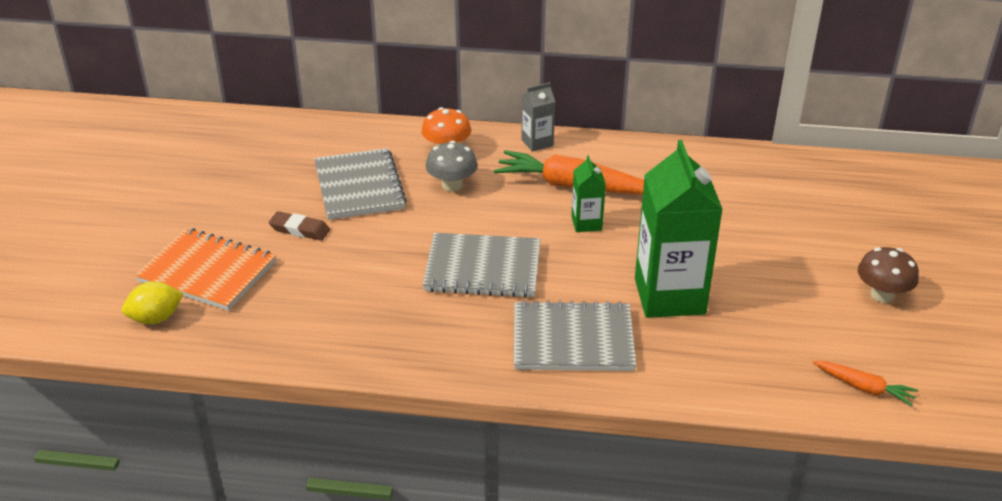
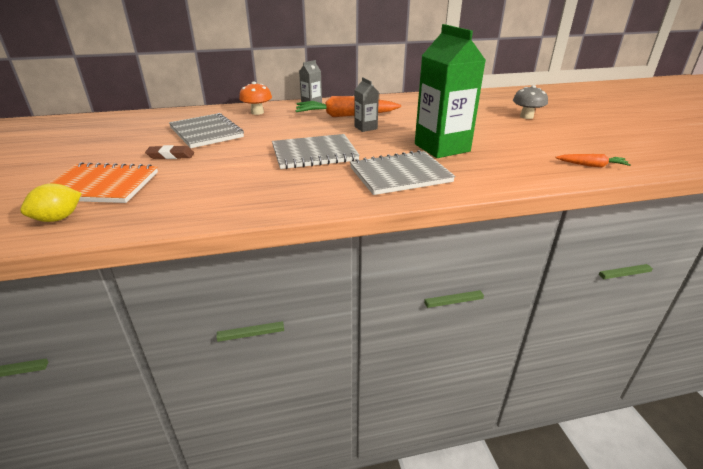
camera: 20 degrees left, 5 degrees down
(452, 185) = (269, 124): grey mushroom -> grey mushroom (526, 116)
(586, 223) = (365, 128): green carton -> grey carton
(882, 295) = (554, 130): brown mushroom -> none

